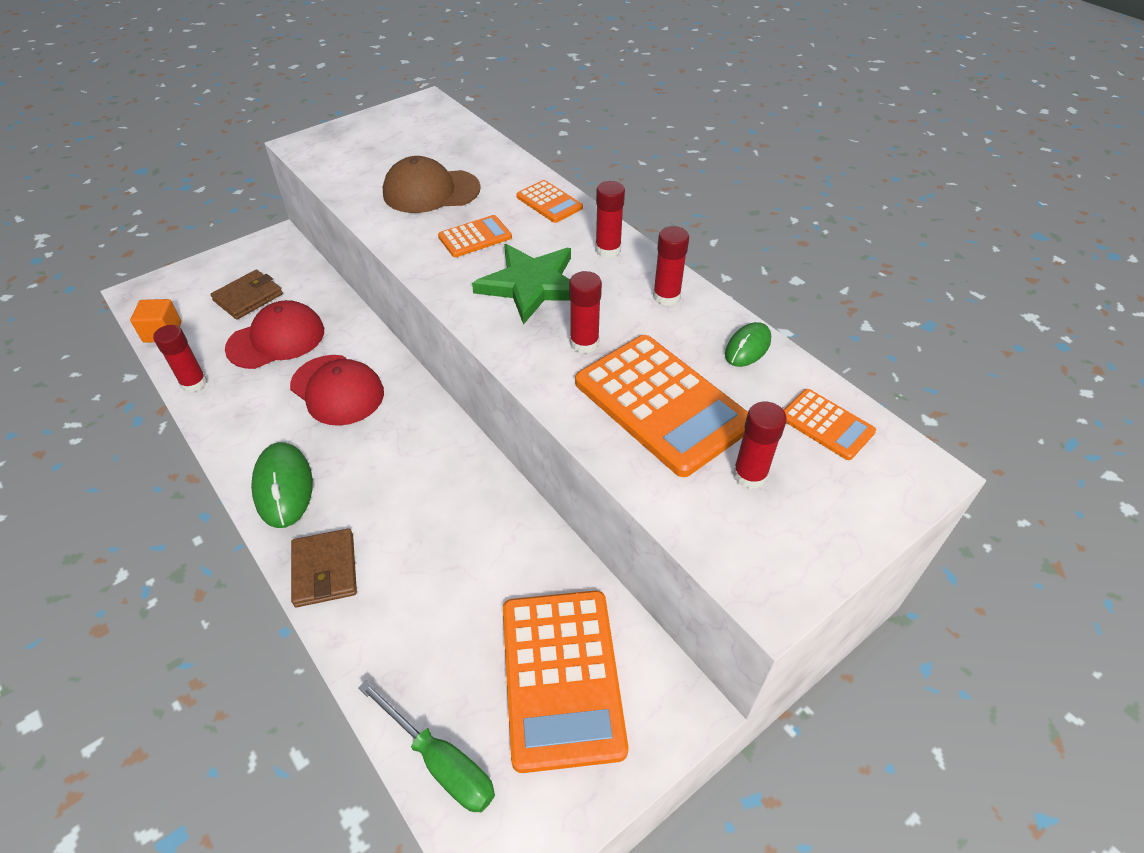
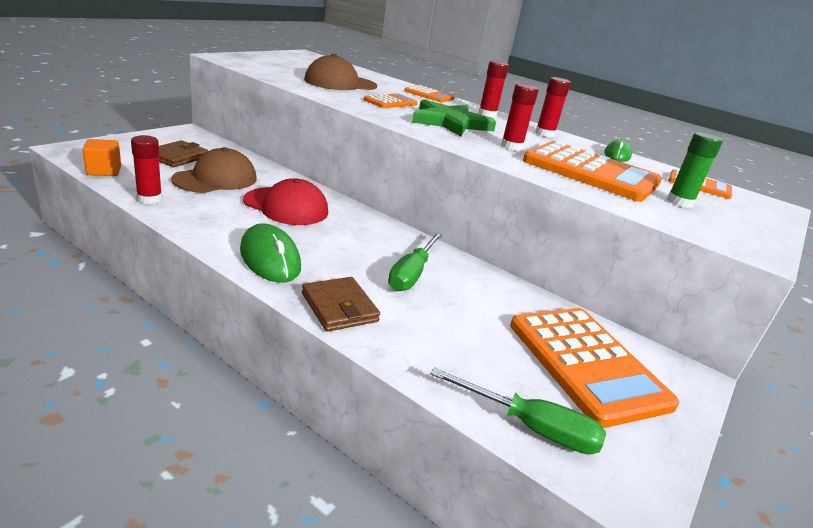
camera: 20 degrees left, 20 degrees down
(276, 339) = (216, 179): red cap -> brown cap
(431, 515) = (412, 274): none -> green screwdriver
(749, 475) = (680, 202): red glue stick -> green glue stick

